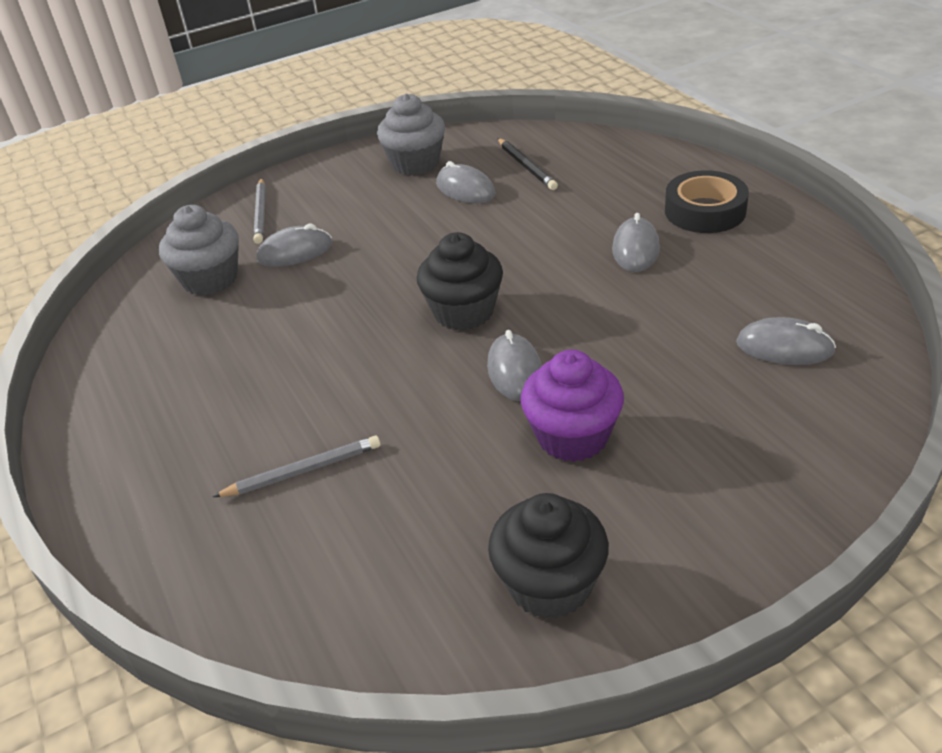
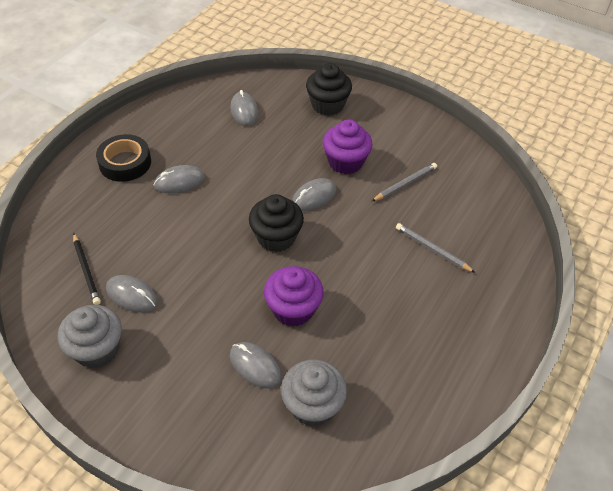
camera: 125 degrees left, 10 degrees up
(261, 213) = (212, 428): grey pencil -> grey pencil (405, 184)
(338, 297) = (293, 309): none -> purple cupcake
(465, 189) = (132, 295): grey mouse -> grey mouse turned 75 degrees counterclockwise
(526, 166) = (86, 270): black pencil -> black pencil turned 120 degrees clockwise
(550, 584) = (426, 145): black cupcake -> black cupcake (327, 105)

